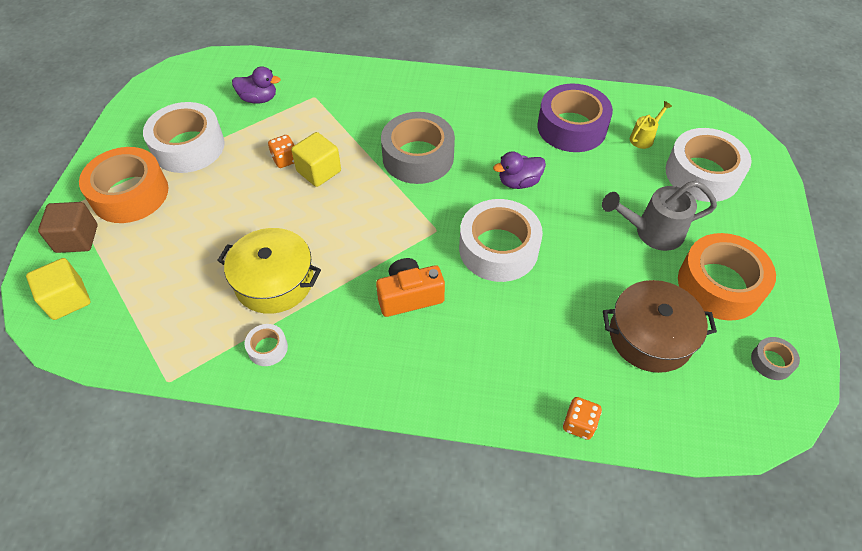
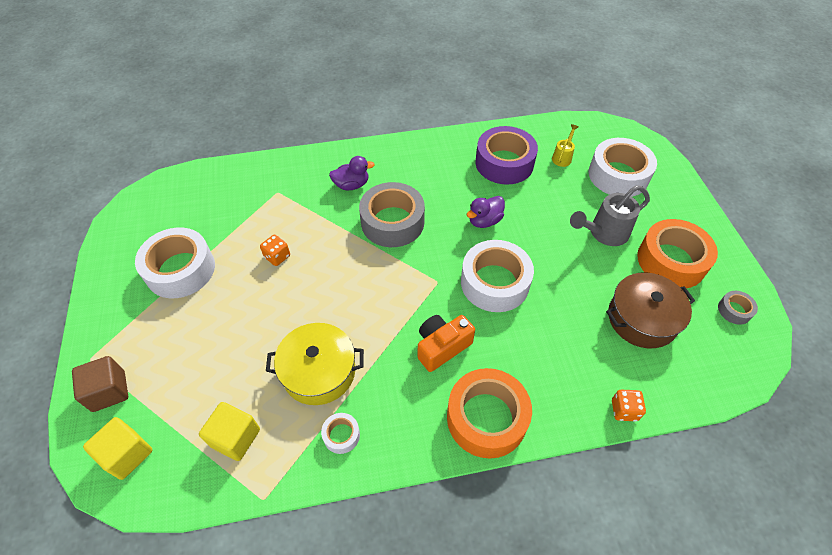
camera: 20 degrees left, 0 degrees up
(130, 194) = (143, 331): orange tape -> orange tape (486, 418)
(259, 99) = (227, 207): purple duck -> purple duck (351, 185)
(319, 171) = (312, 259): yellow cube -> yellow cube (235, 437)

